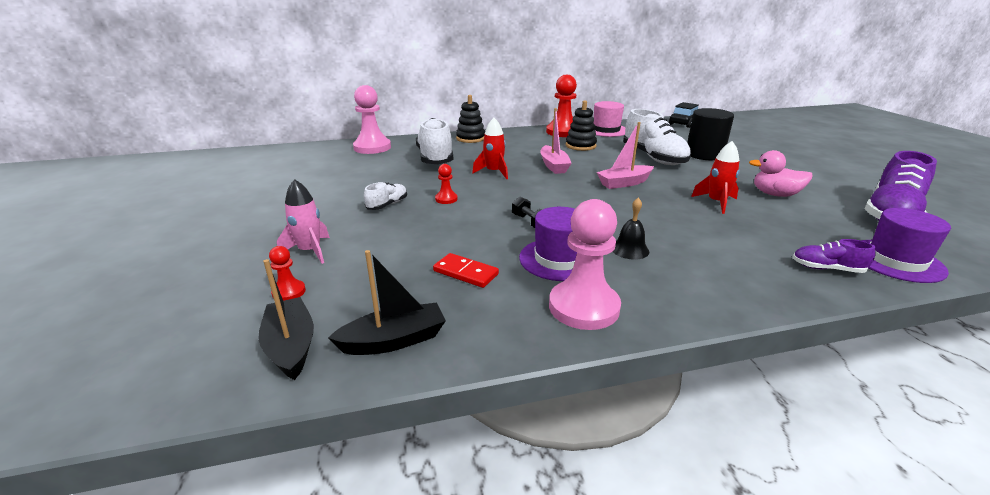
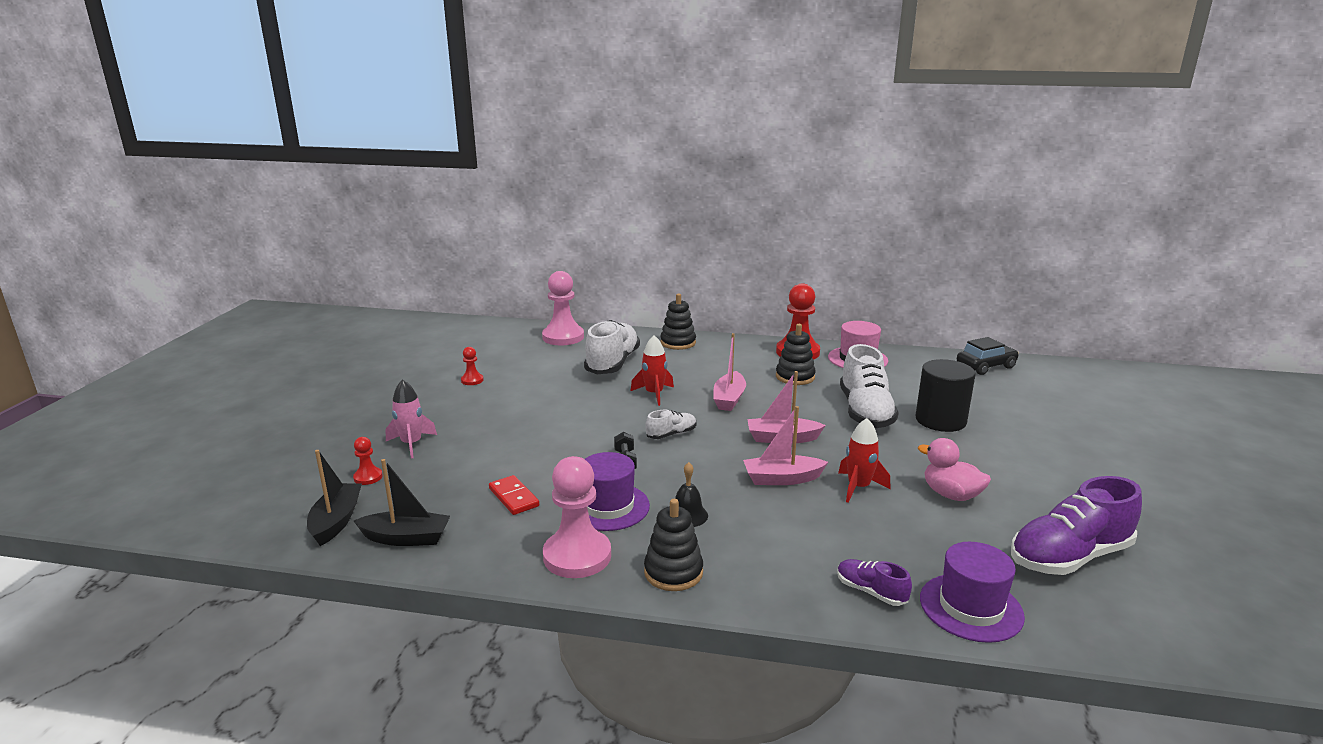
camera: 25 degrees right, 5 degrees down
(387, 205) = (514, 411): white shoe -> white shoe (671, 434)
(446, 199) = (573, 417): red pawn -> red pawn (472, 380)
(660, 208) = (782, 479): none -> pink boat
(678, 296) = (673, 572): none -> black stacking toy

